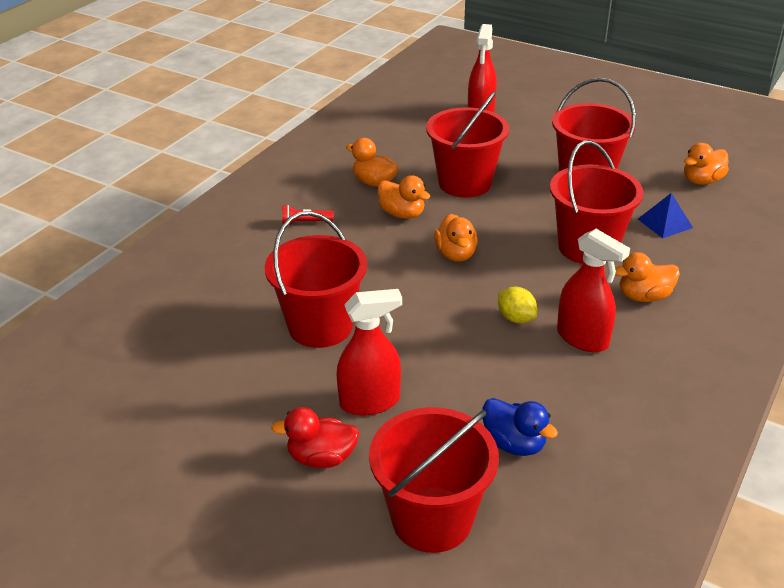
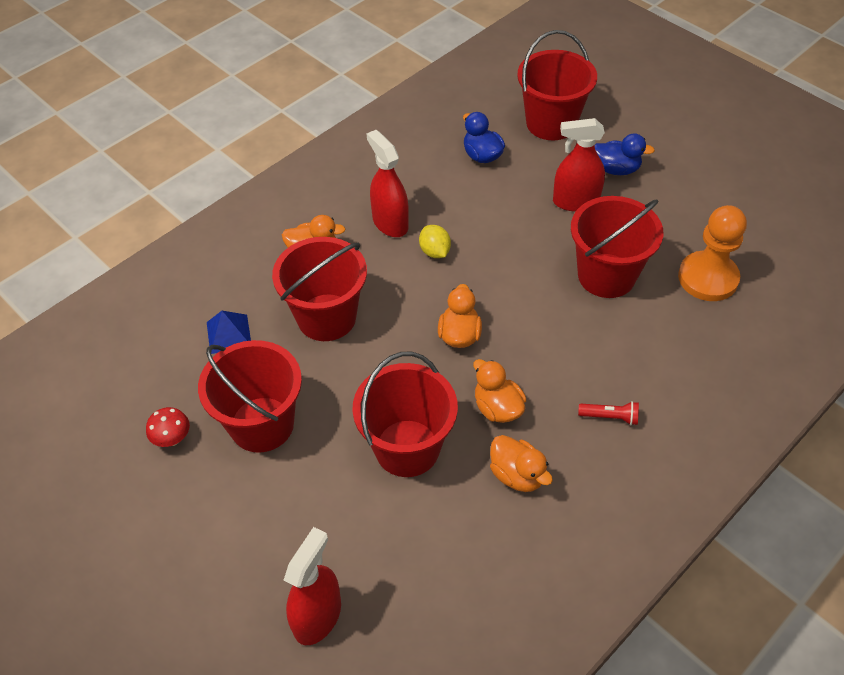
camera: 165 degrees left, 15 degrees up
(206, 342) = (708, 278): none -> orange pawn
(321, 458) = (616, 169): red duck -> blue duck
(645, 162) = (172, 439): none -> red mushroom
(702, 181) = (137, 390): orange duck -> none

